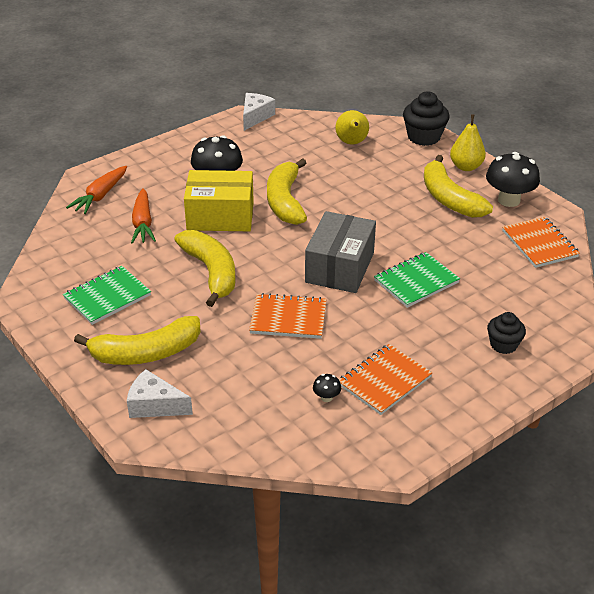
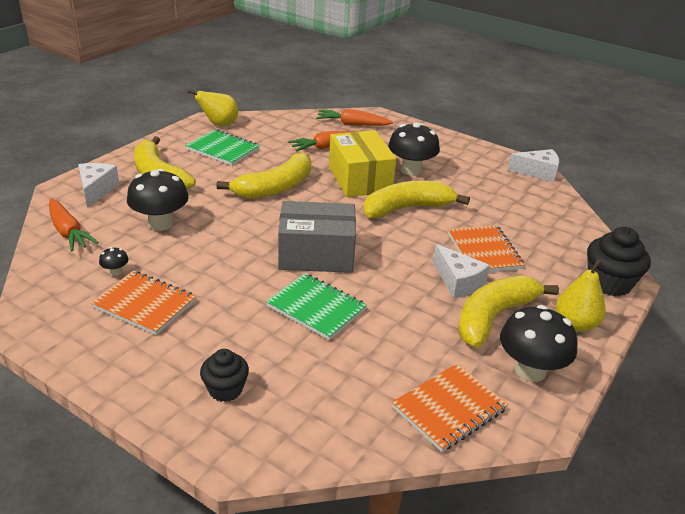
camera: 70 degrees right, 5 degrees down
(238, 430) = (68, 232): none -> orange carrot
(249, 360) = (160, 223): none -> black mushroom
(288, 318) = (224, 235): orange notebook -> orange notebook (484, 251)
(352, 143) = (546, 234): yellow pear -> yellow pear (219, 124)
(402, 203) = (458, 282): none -> white cheese

